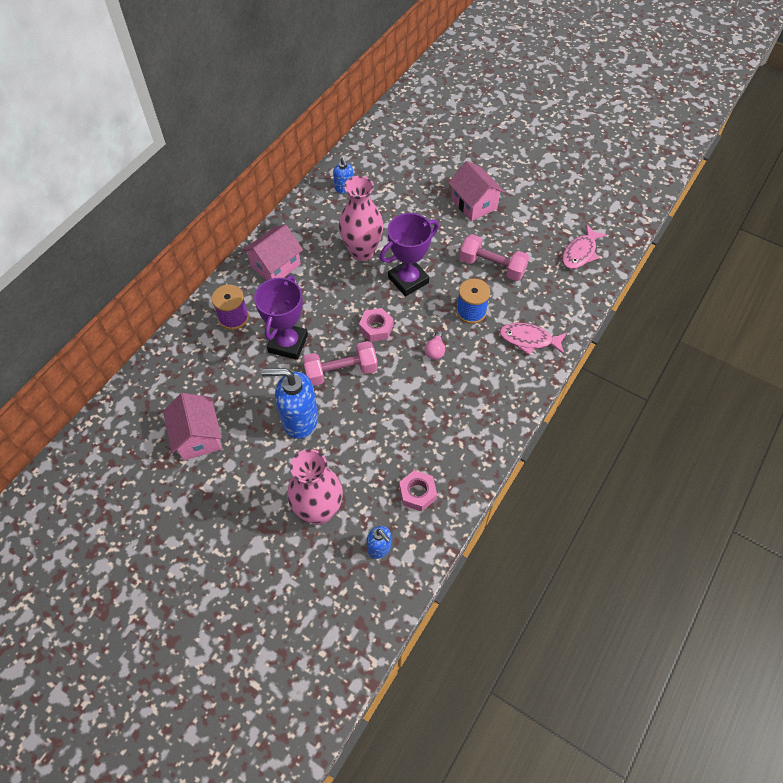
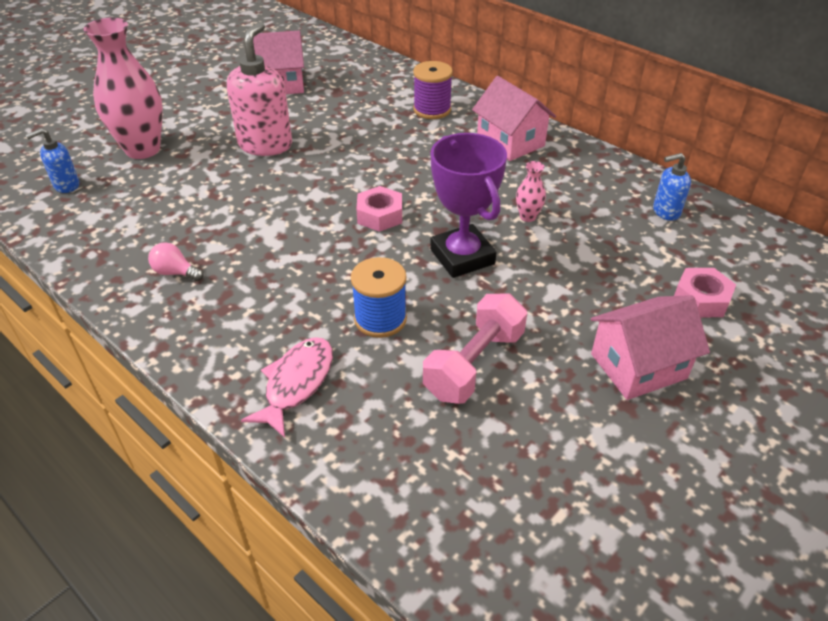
camera: 100 degrees right, 15 degrees down
(288, 343) = (379, 144): purple trophy -> none
(299, 420) = (265, 145): blue soap dispenser -> pink soap dispenser
(341, 371) = (320, 179): pink dumbbell -> none
(362, 251) = (528, 217): pink vase -> pink vase, size x0.43
(417, 493) = (110, 222): pink nut -> pink nut (701, 299)
(435, 350) = (319, 267): pink light bulb -> pink light bulb (175, 272)
(580, 253) = (490, 525): pink fish -> none

